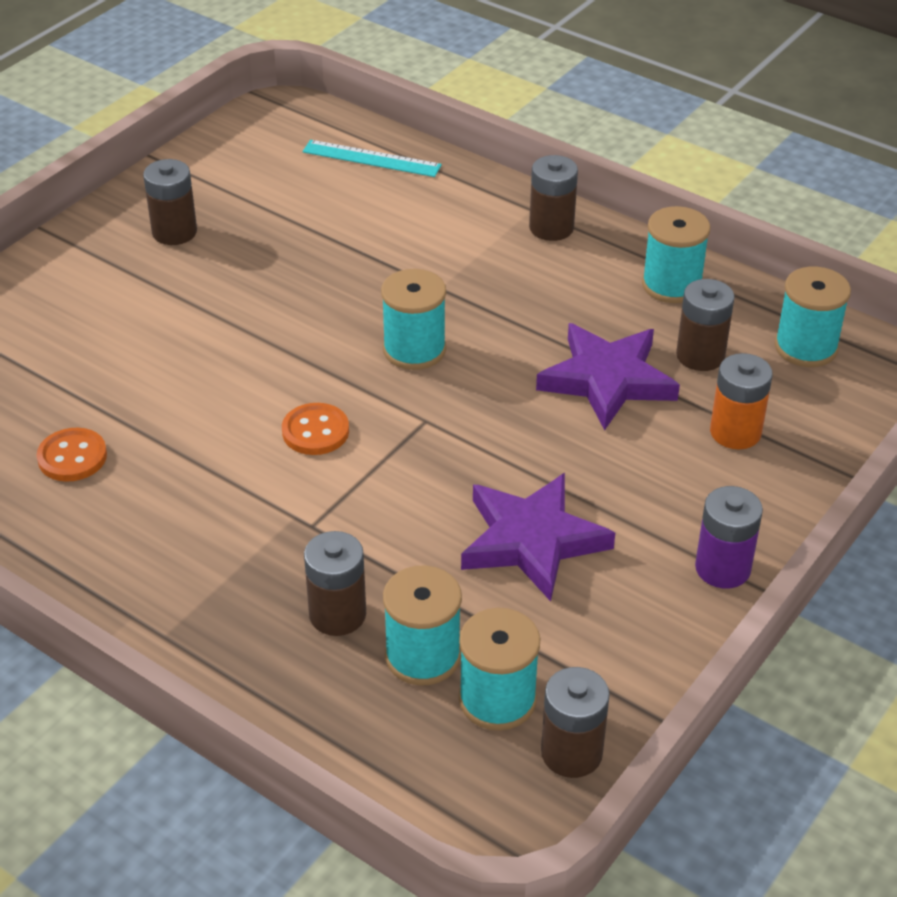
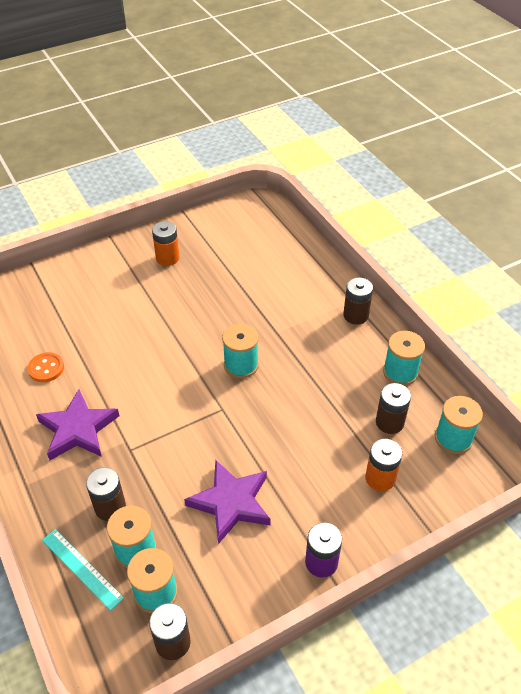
camera: 25 degrees right, 5 degrees up
(174, 232) = (167, 258): brown battery -> orange battery
(315, 431) = (164, 395): orange button -> none
(371, 158) = (287, 245): turquoise ruler -> turquoise ruler (82, 568)
(607, 380) = (329, 419): purple star -> purple star (78, 429)

